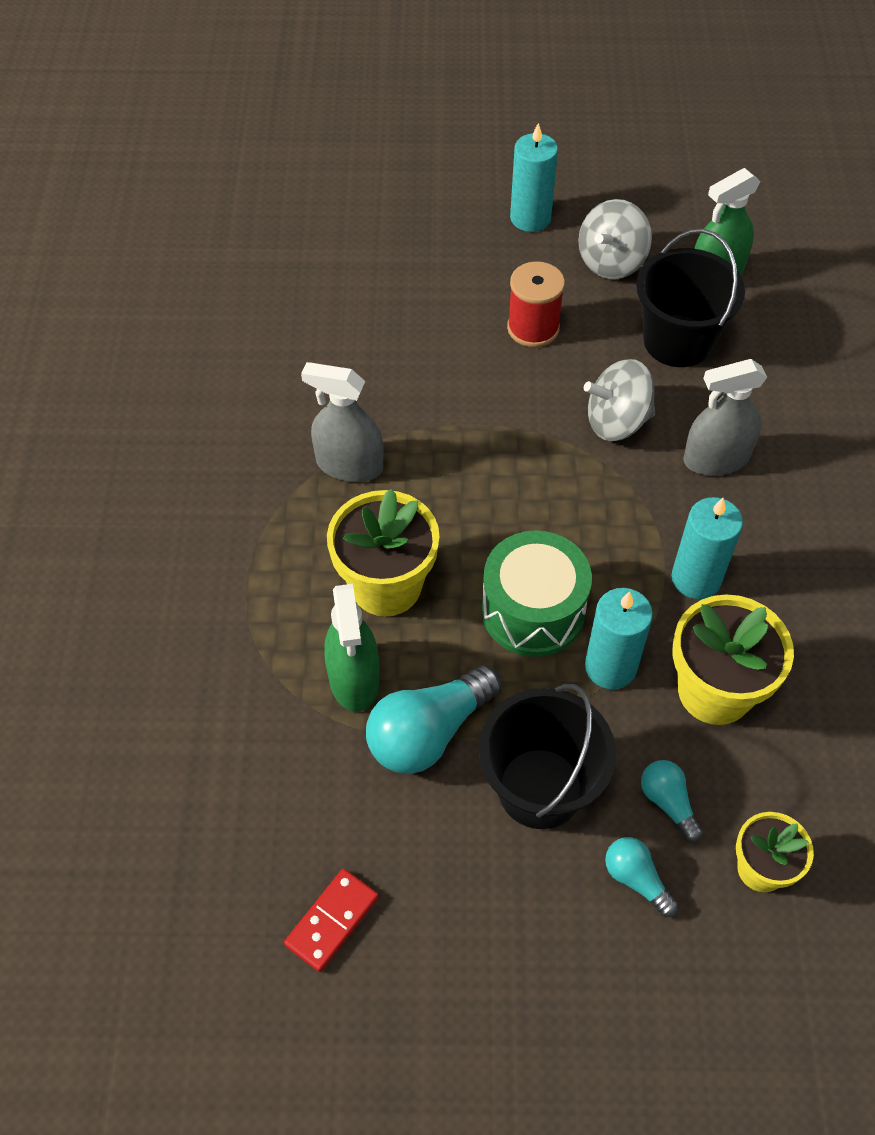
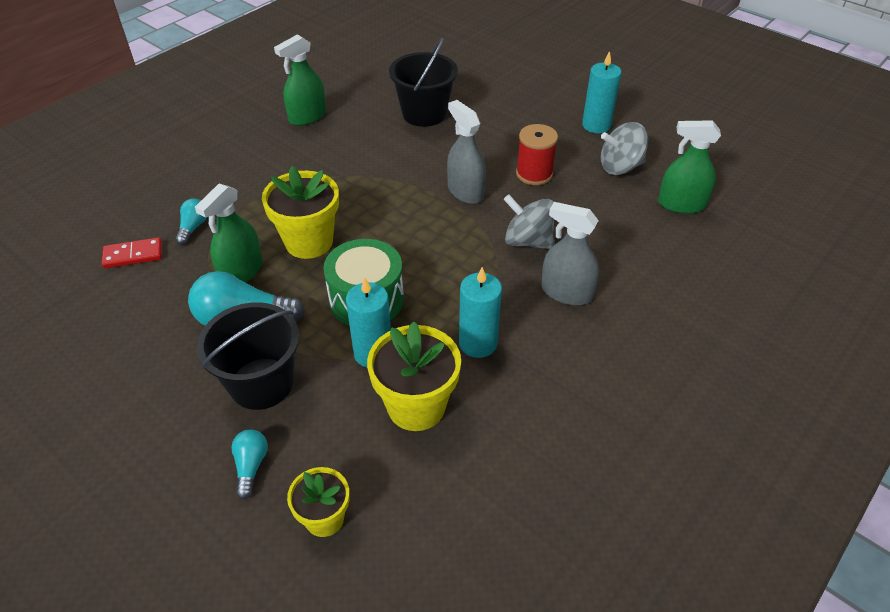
camera: 40 degrees right, 10 degrees down
(170, 413) = (307, 116): none -> green spray bottle
(332, 921) = (92, 367): red domino -> red domino (133, 255)
(349, 465) = (360, 181): grey spray bottle -> grey spray bottle (465, 191)
(668, 803) = (317, 442): turquoise light bulb -> turquoise light bulb (193, 227)
(677, 341) = (615, 223): black bucket -> black bucket (424, 114)

